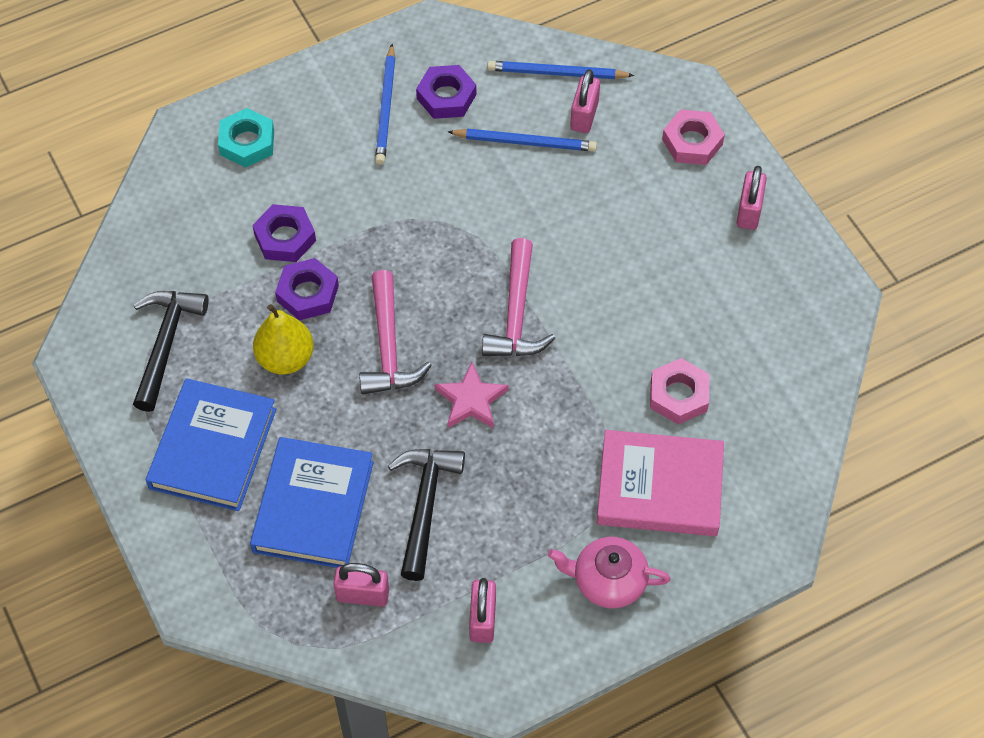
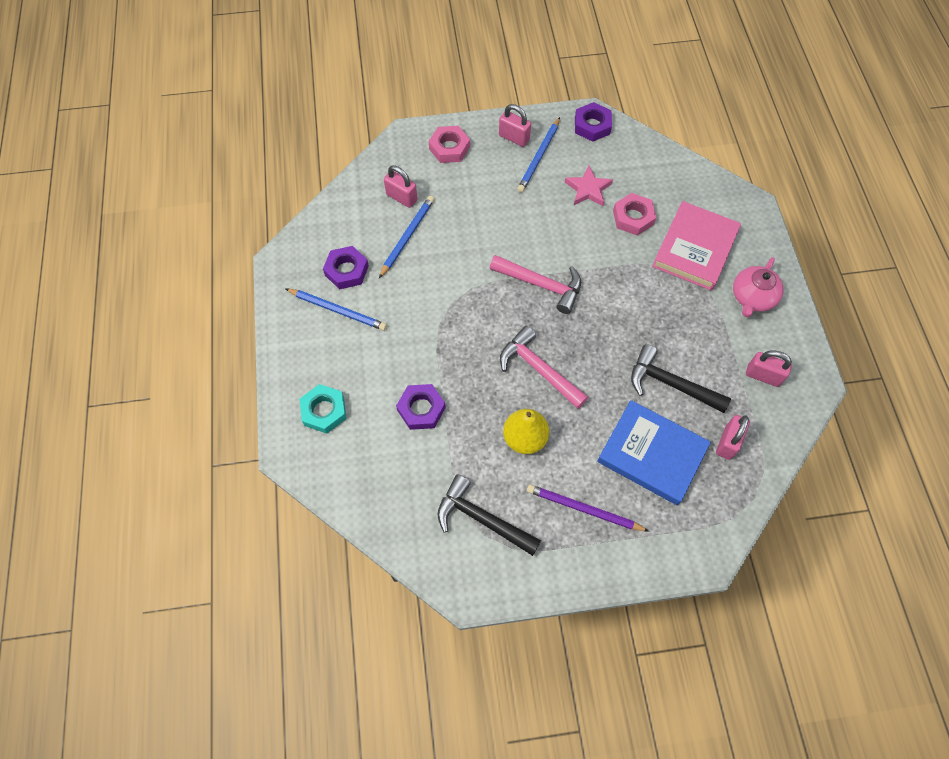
camera: 70 degrees left, 5 degrees up
(213, 448) = (584, 509): blue book -> purple pencil
(308, 293) = (475, 407): purple nut -> purple nut (592, 125)
(388, 346) = (539, 369): pink hammer -> pink hammer turned 150 degrees counterclockwise
(471, 400) = (598, 332): pink star -> pink star (588, 189)
(557, 73) = (359, 201): blue pencil -> blue pencil (539, 157)

